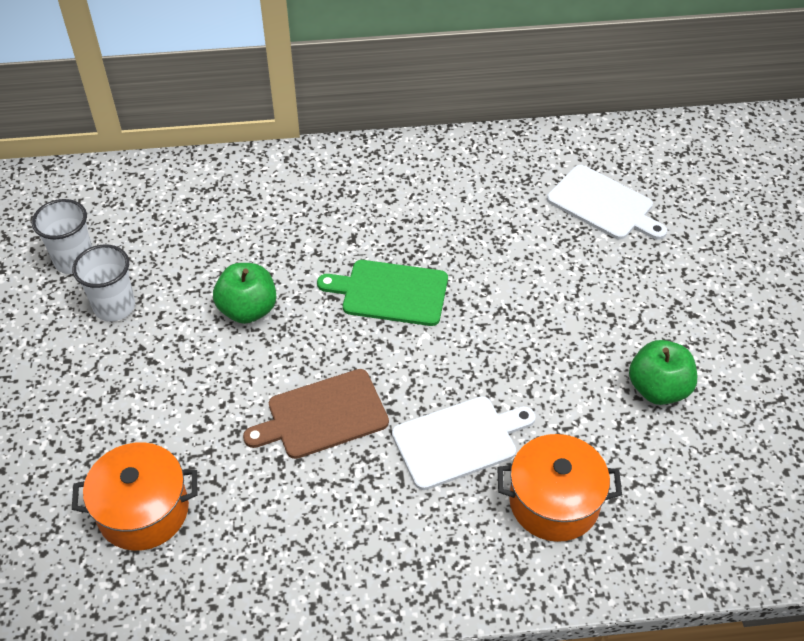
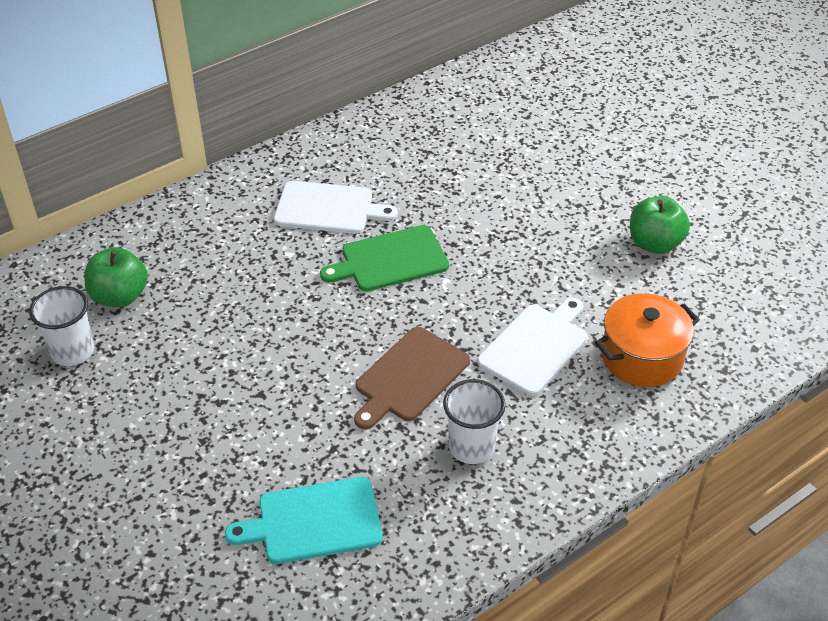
camera: 30 degrees left, 5 degrees down
(114, 307) = (146, 373): white cup -> white cup (471, 447)
(143, 511) = (314, 521): orange pot -> turquoise cutting board
(248, 310) = (276, 324): green apple -> green apple (120, 296)
(603, 204) = (510, 126): white cutting board -> white cutting board (328, 208)

